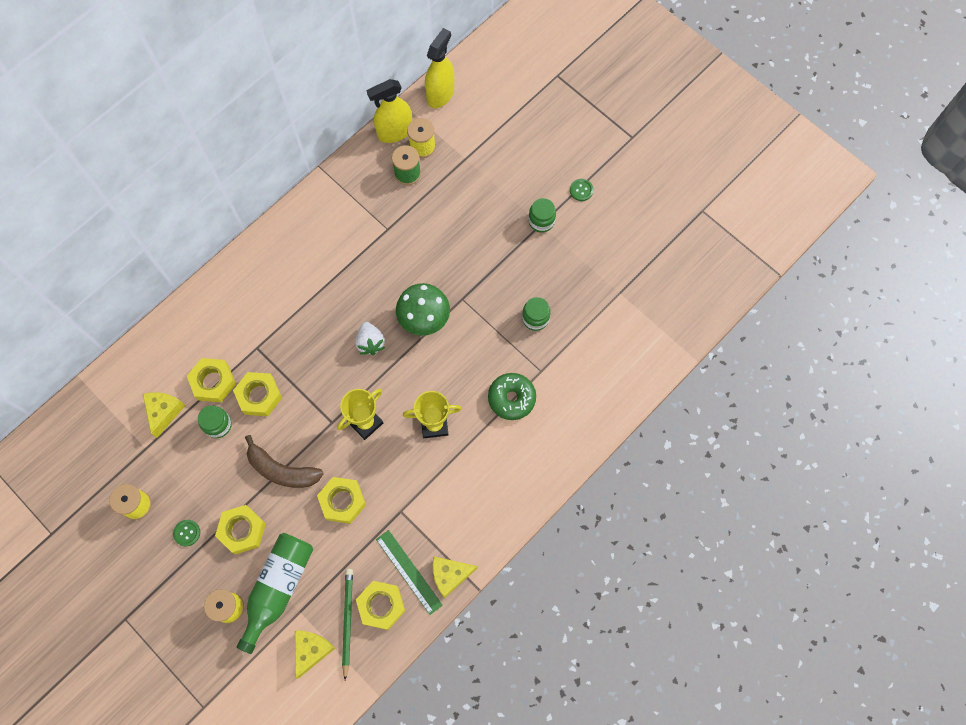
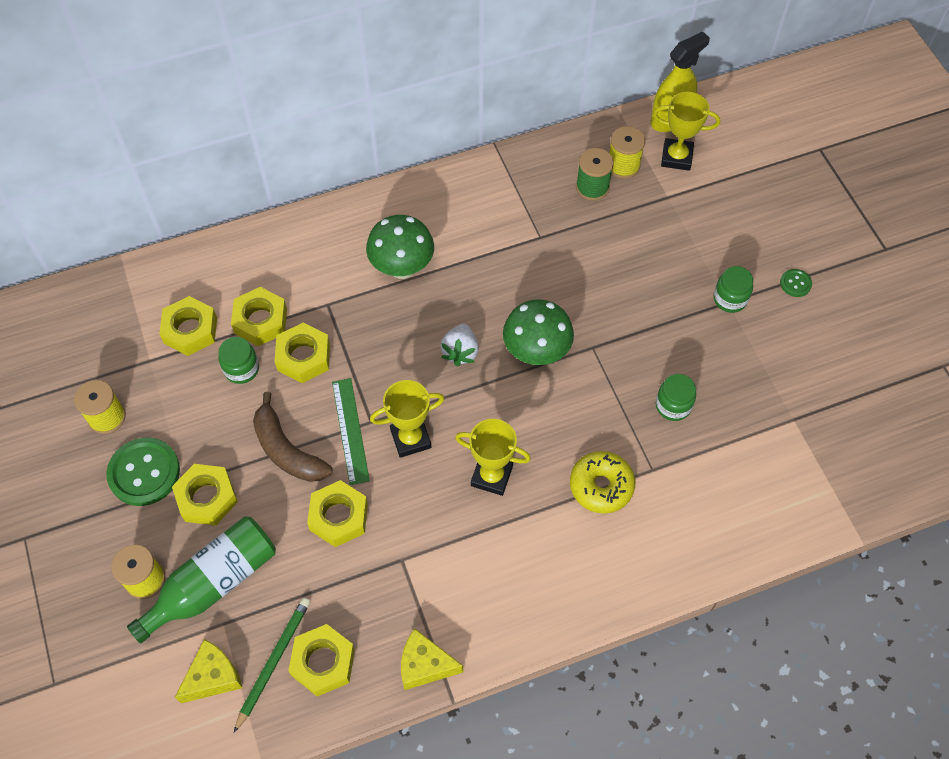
camera: 25 degrees right, 10 degrees down
(164, 412) = (190, 330): yellow cheese -> yellow nut
(187, 533) = (144, 473): green button -> green button, size x2.09
(298, 296) = (402, 268): none -> green mushroom
(394, 132) = (598, 139): yellow spray bottle -> none
(409, 571) = (377, 637): green ruler -> green ruler (350, 430)
(458, 124) = (676, 157): none -> yellow trophy
(511, 398) = (601, 486): green donut -> yellow donut

